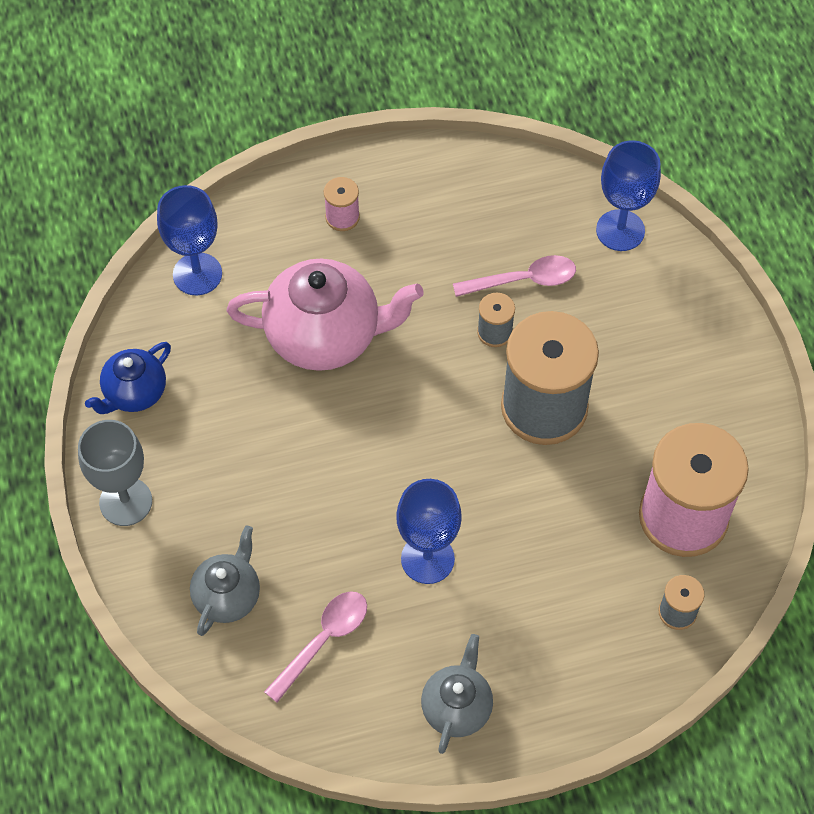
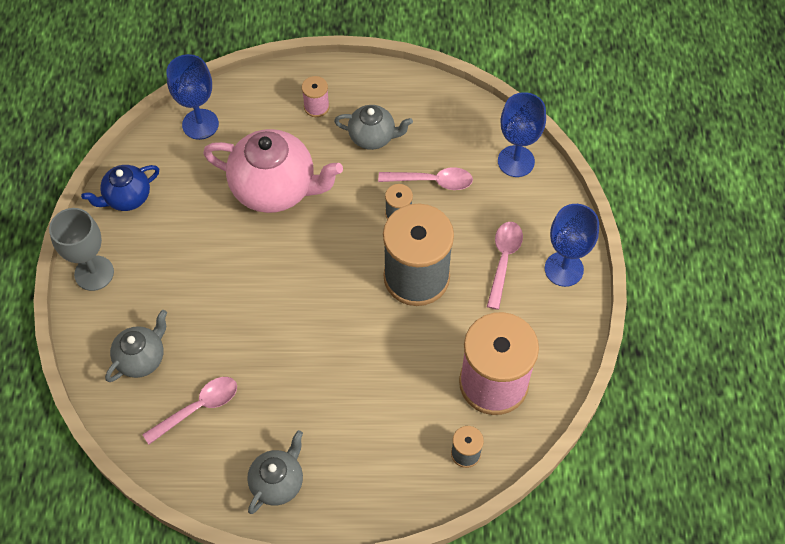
camera: 15 degrees right, 0 degrees up
(427, 559) = (293, 367): blue goblet -> blue goblet (564, 269)
(429, 240) = (373, 137): none -> grey teapot
(646, 361) = (503, 261): none -> pink spoon

